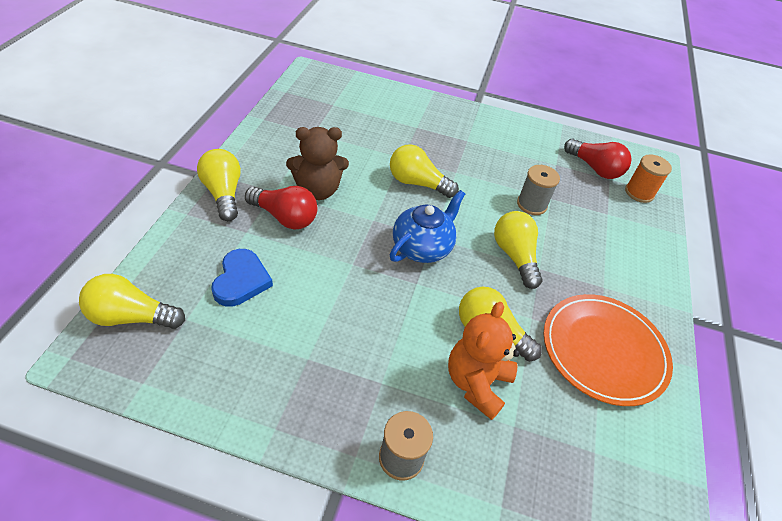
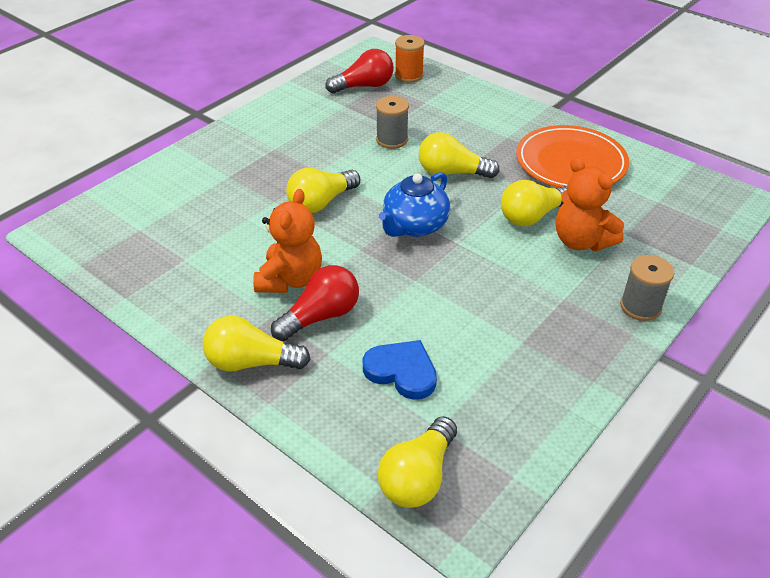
camera: 60 degrees left, 5 degrees down
(318, 190) = (290, 279): brown teddy bear -> orange teddy bear
(422, 247) = (414, 226): blue teapot -> blue teapot turned 120 degrees counterclockwise

